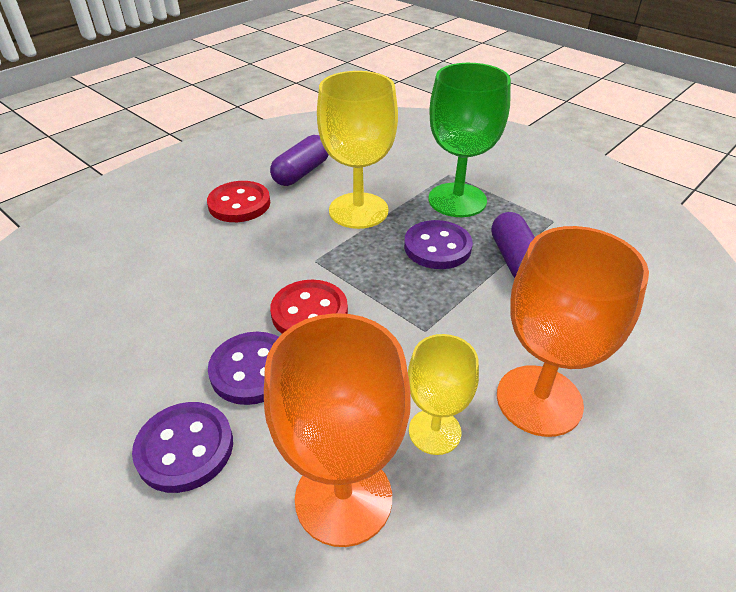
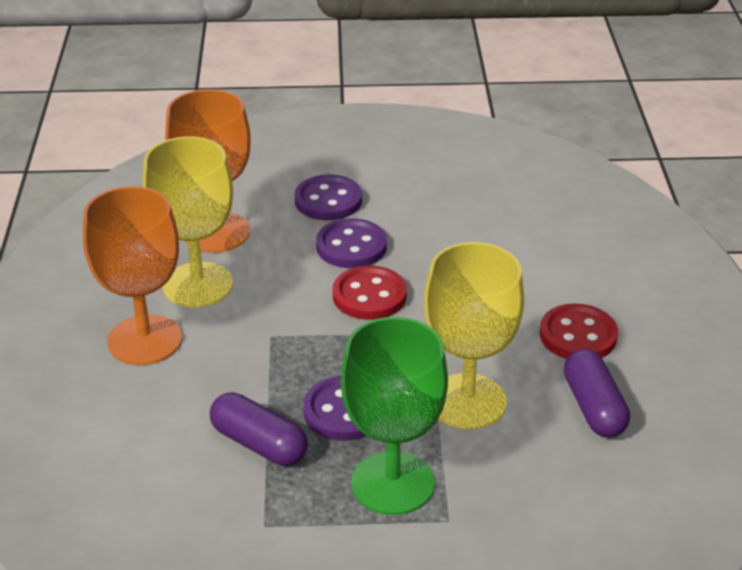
camera: 135 degrees right, 5 degrees down
(434, 431) = (198, 285): yellow goblet -> yellow goblet, size x1.69

